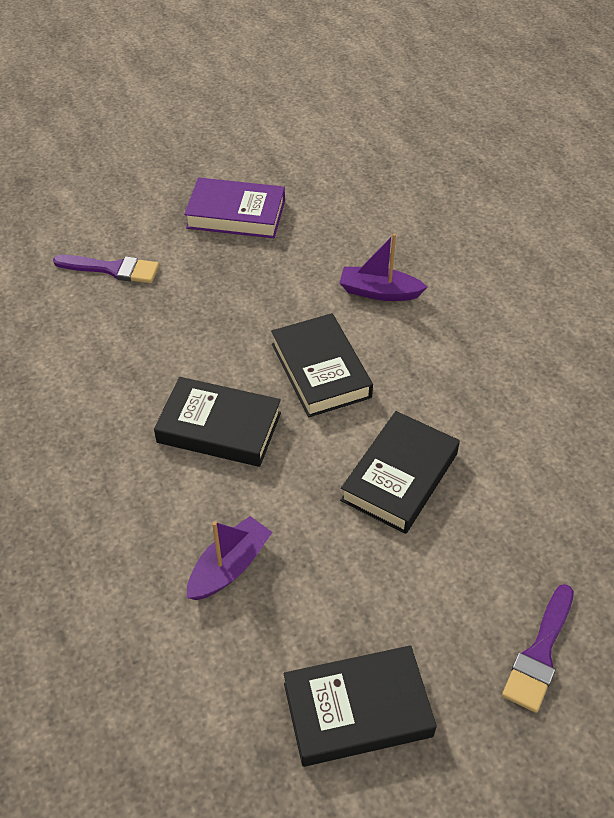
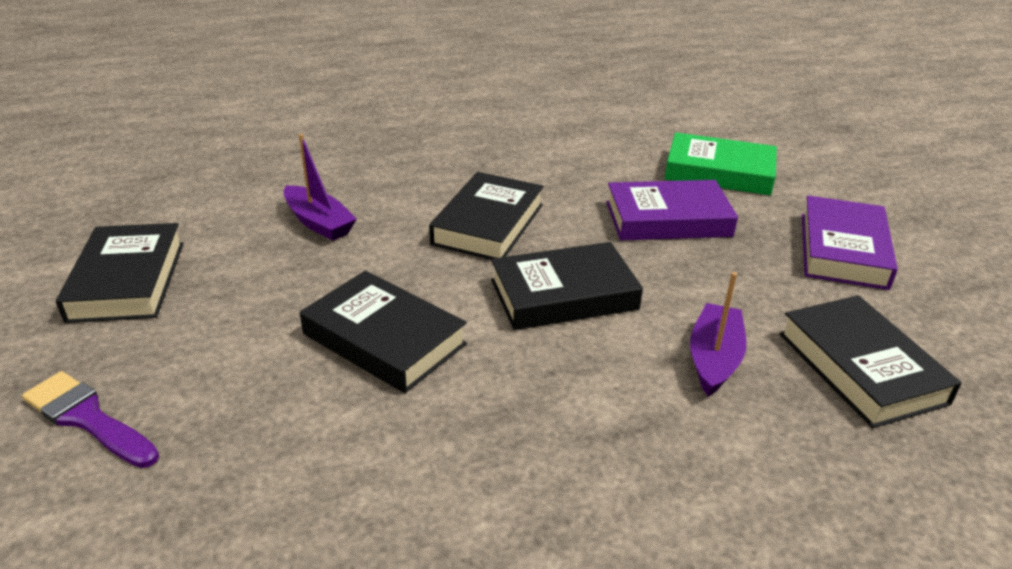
camera: 95 degrees right, 15 degrees down
(112, 269) = (719, 172): purple brush -> green book
(199, 306) = (668, 219): none -> purple book
(372, 227) = (861, 368): none -> black book

